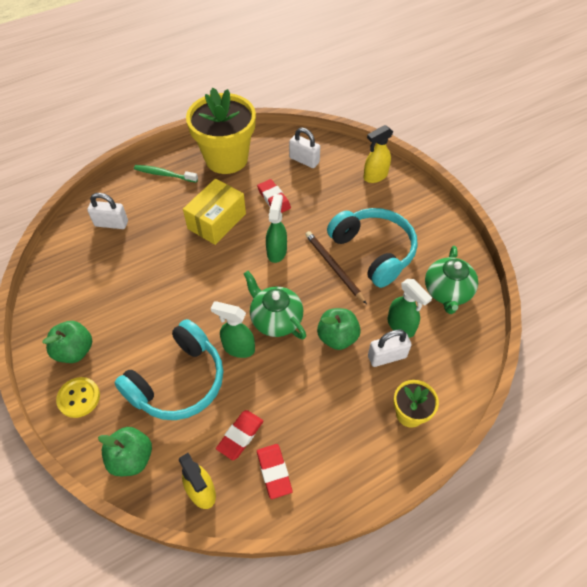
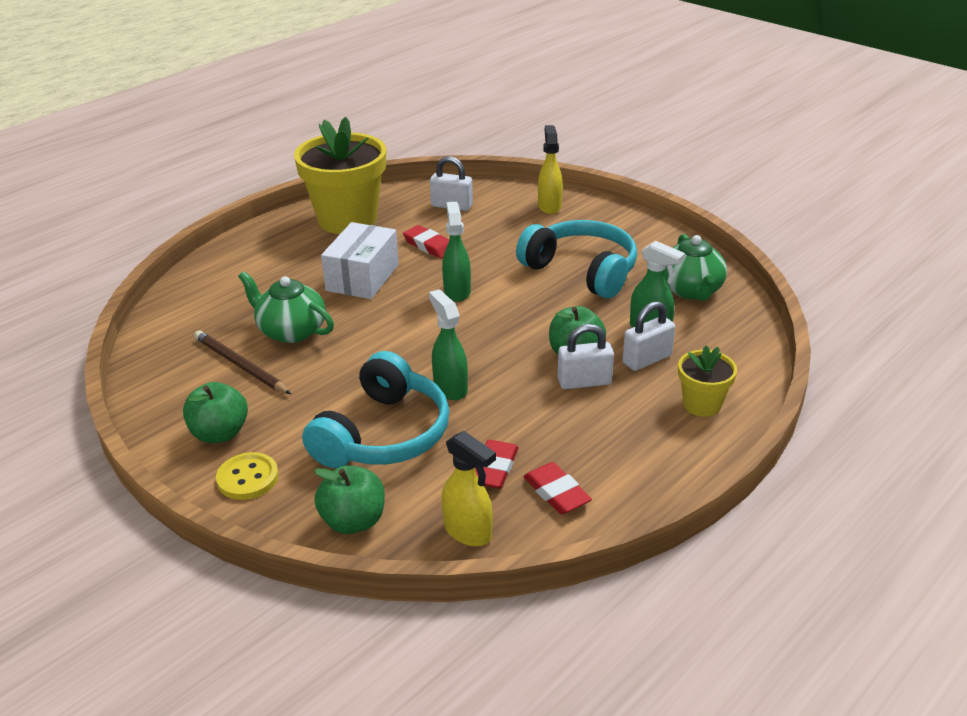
camera: 15 degrees left, 20 degrees down
(111, 223) = (215, 303): white padlock -> white padlock (584, 382)
(164, 174) = (268, 246): green toothbrush -> none
(217, 221) = (362, 277): yellow box -> white box
(238, 348) = (450, 387): green spray bottle -> green spray bottle turned 60 degrees clockwise
(275, 319) = (487, 352): green teapot -> green teapot (291, 331)
(333, 267) = (538, 293): brown pencil -> brown pencil (240, 365)
(375, 176) = (549, 206): yellow spray bottle -> yellow spray bottle turned 135 degrees clockwise

